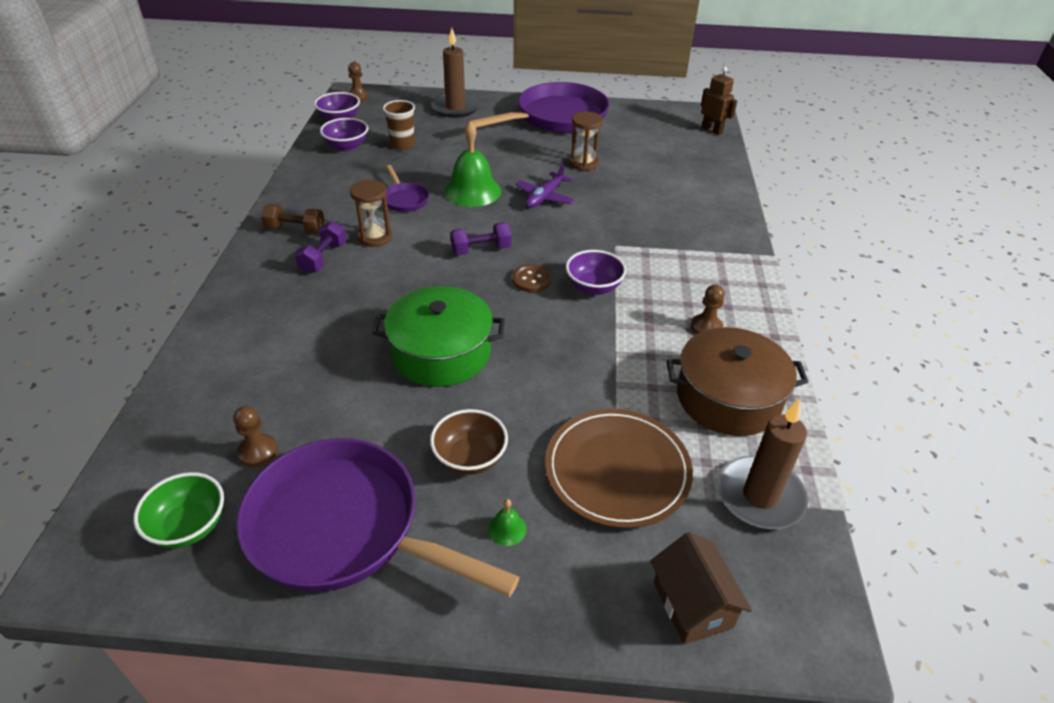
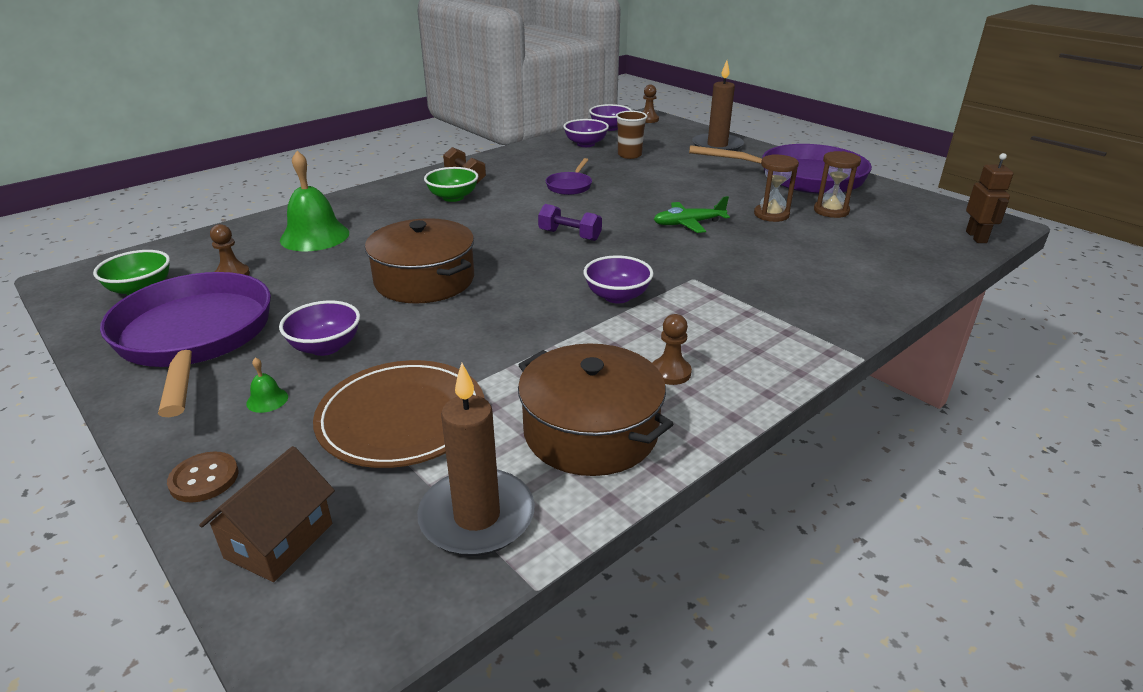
camera: 45 degrees right, 10 degrees down
(323, 258) = (453, 197): purple dumbbell -> green bowl
(375, 237) = (507, 199): brown hourglass -> brown hourglass (831, 211)
(441, 352) = (424, 280): green pot -> brown pot
(470, 458) = (325, 347): brown bowl -> purple bowl
(472, 191) = (632, 199): green bell -> green bell (315, 236)
(531, 280) = (573, 269): brown button -> brown button (204, 479)
(545, 197) = (688, 224): purple plane -> green plane

